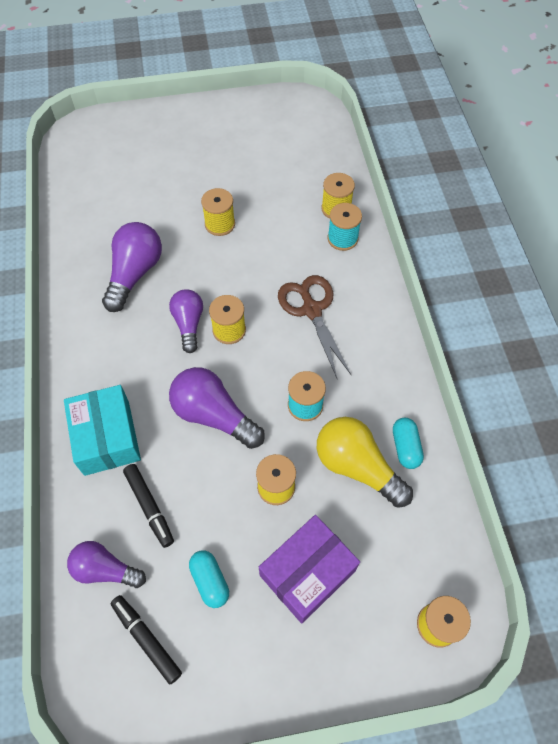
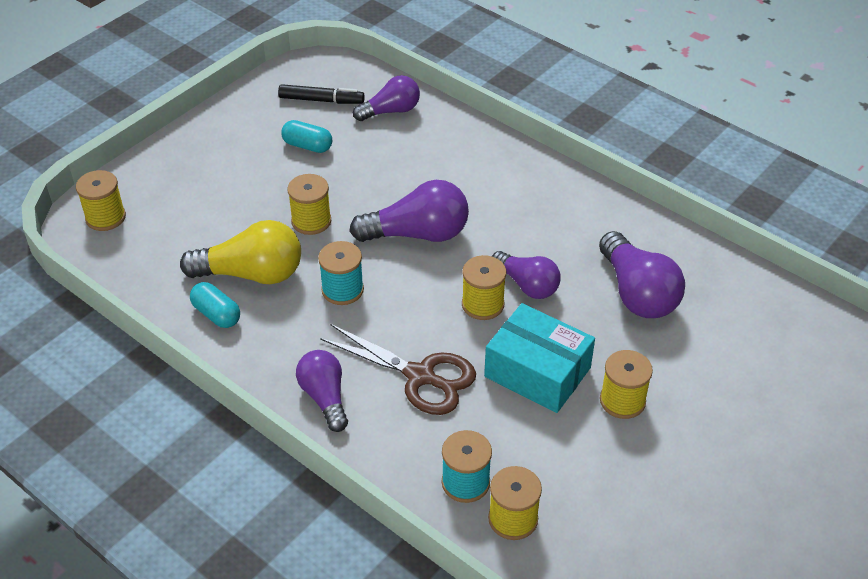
camera: 140 degrees right, 15 degrees down
(107, 437) = (487, 170): turquoise box -> turquoise box (537, 372)
(149, 506) = (400, 155): black marker -> none
(307, 573) = (235, 189): purple box -> none
(378, 335) = (325, 397): none -> purple light bulb

